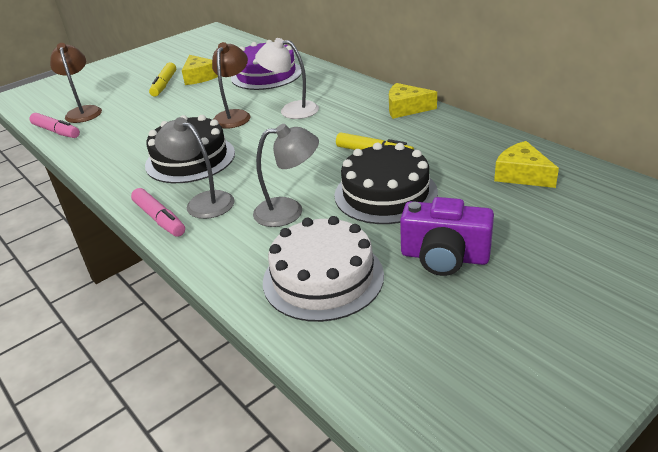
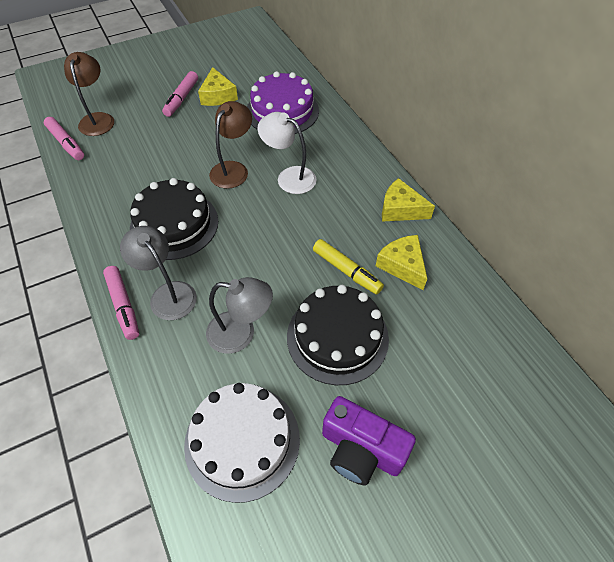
camera: 10 degrees right, 20 degrees up
(164, 85) = (181, 99): yellow marker -> pink marker
(522, 175) = (477, 352): yellow cheese -> yellow cheese (402, 265)

